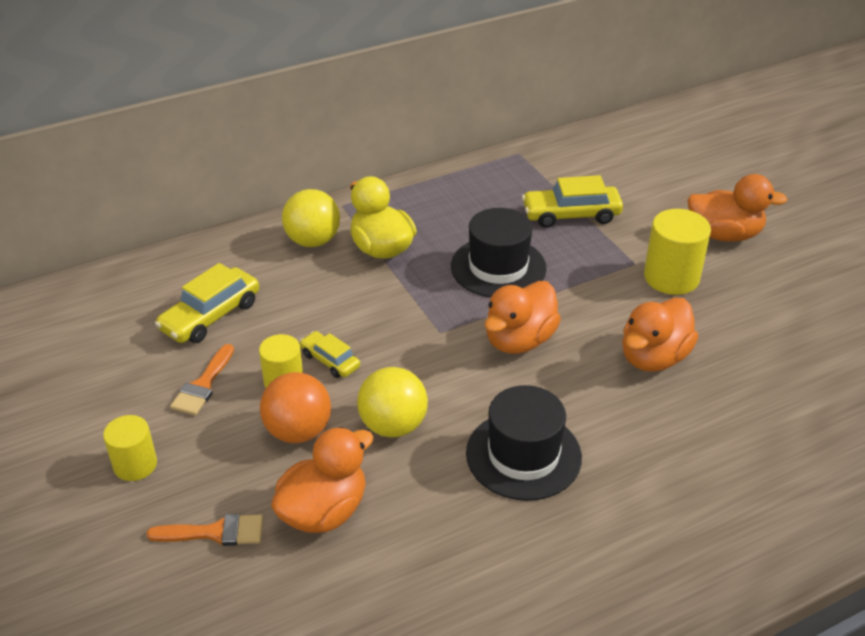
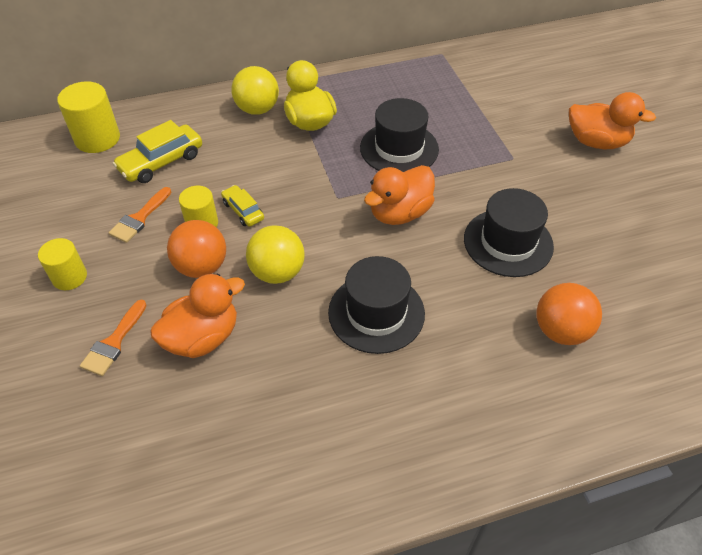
camera: 10 degrees right, 10 degrees up
(215, 532) = (114, 342): orange brush -> orange brush turned 105 degrees clockwise
(571, 215) = (471, 110): yellow car -> none
(653, 357) = (508, 242): orange duck -> black hat
(671, 277) = (541, 174): yellow cylinder -> yellow cylinder (97, 138)
(738, 446) = (561, 331): none -> orange ball

